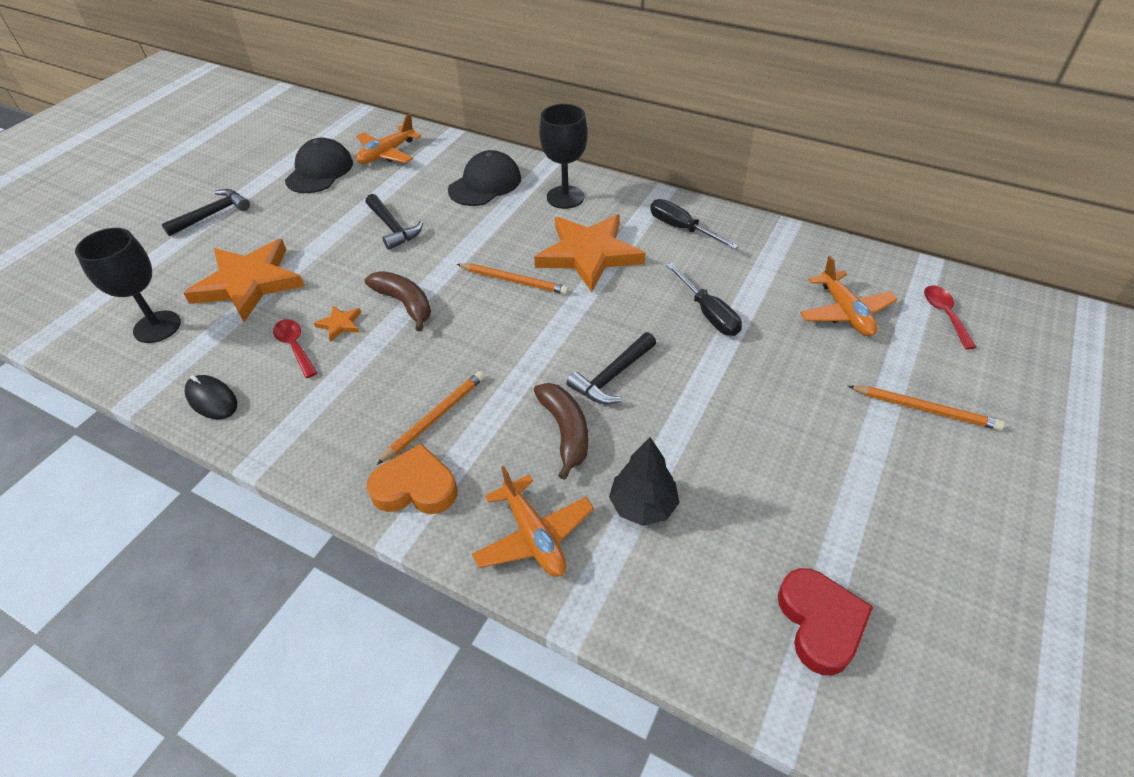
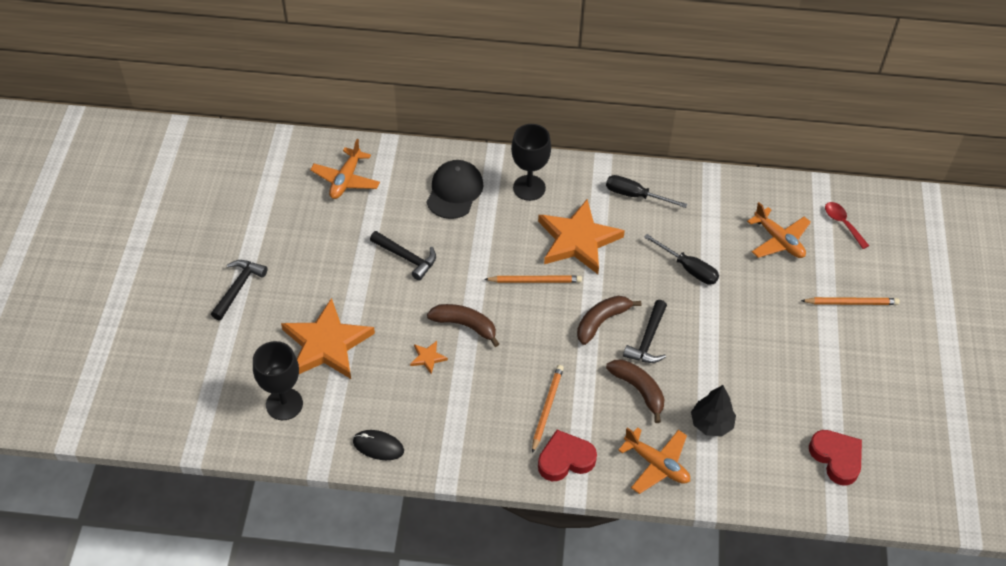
camera: 25 degrees left, 5 degrees up
(295, 347) = (407, 386): red spoon -> none
(320, 171) = (298, 215): black cap -> none
(415, 487) = (565, 459): orange heart -> red heart
(566, 341) = (602, 321): none -> brown banana

